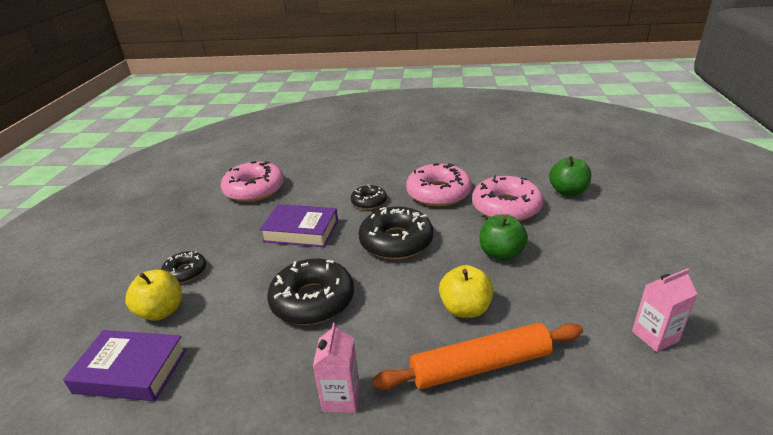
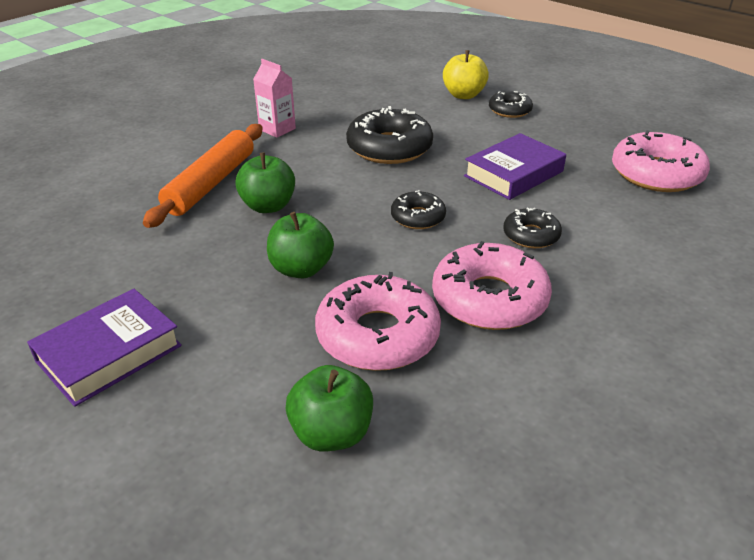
camera: 125 degrees right, 5 degrees up
(131, 371) = (409, 79): purple book -> purple book (109, 353)
(396, 241) = (418, 217): black donut -> black donut, size x0.55
(465, 309) = (268, 206): yellow apple -> green apple
(655, 336) = (79, 279): pink carton -> none

